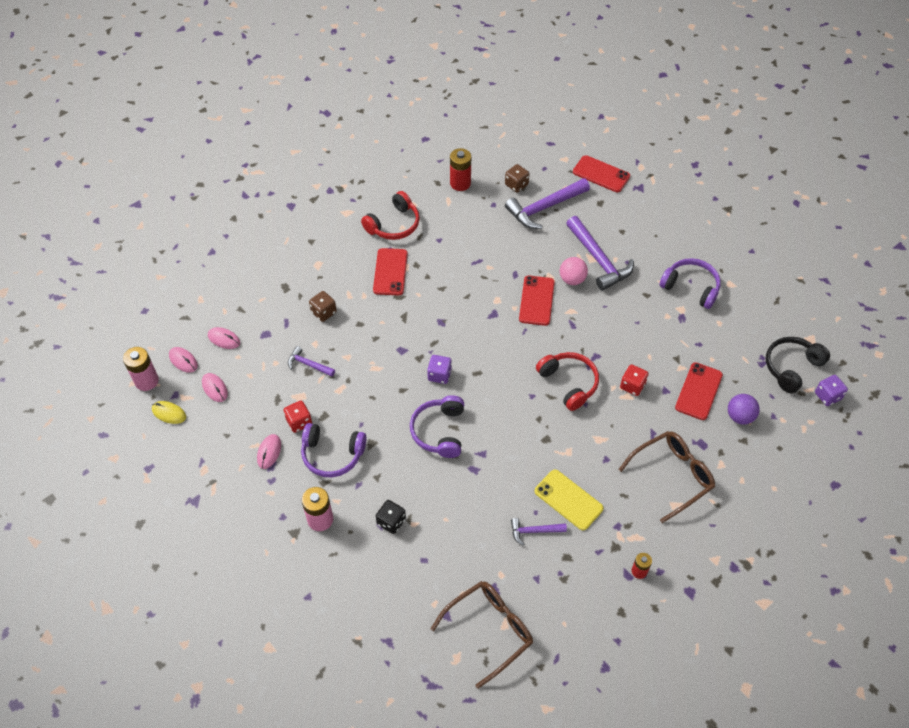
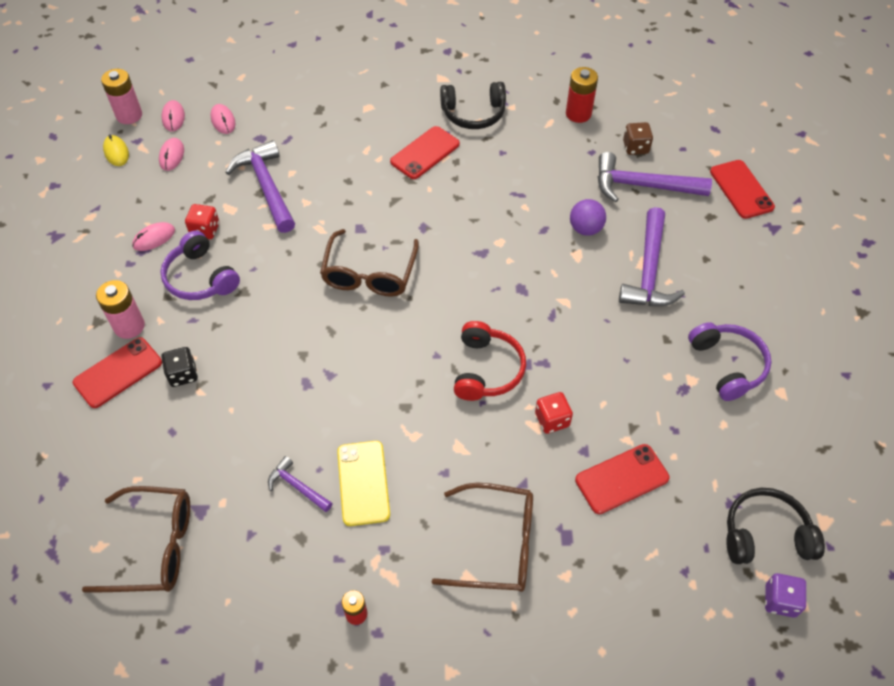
camera: 40 degrees right, 0 degrees up
(308, 364) = (266, 187): purple hammer -> purple hammer, size x1.93
(324, 312) = (328, 151): brown dice -> none
(394, 224) = (473, 113): red headphones -> black headphones
(439, 375) = (369, 274): purple dice -> brown glasses
(439, 431) = (313, 325): purple headphones -> none
(536, 300) = (539, 268): red phone -> red phone (118, 372)
(572, 279) = (599, 272): pink ball -> none
(740, 416) = (642, 541): purple ball -> purple ball (585, 229)

